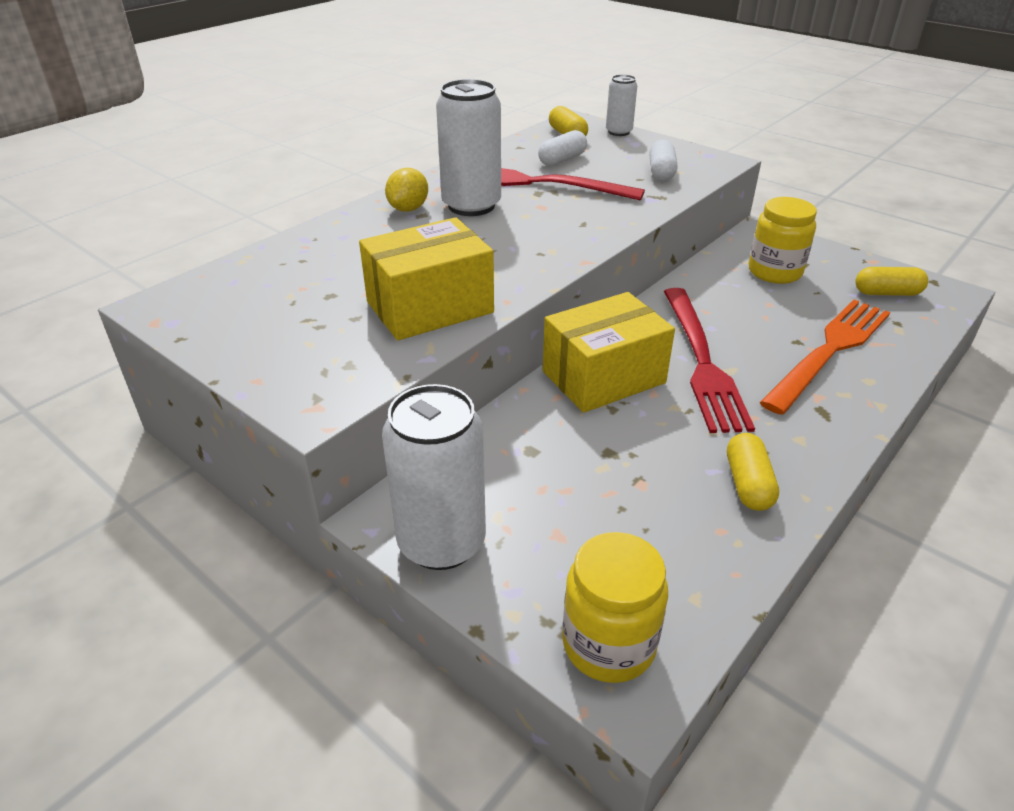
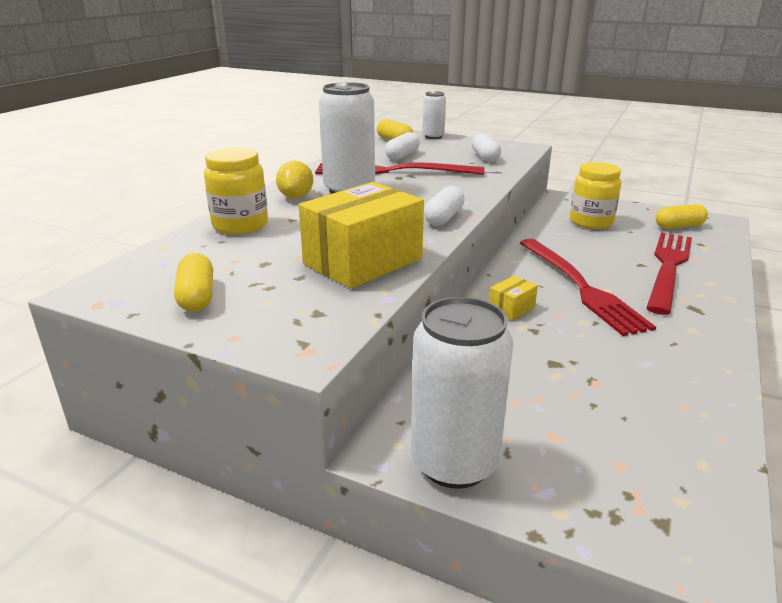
camera: 15 degrees left, 10 degrees down
(553, 259) = (444, 218): none -> white capsule
(603, 377) = (511, 308): yellow box -> yellow box, size x0.44
(608, 644) = (660, 520): yellow jar -> yellow jar (240, 225)
(748, 484) = (679, 368): yellow capsule -> yellow capsule (197, 296)
(829, 351) = (668, 268): orange fork -> red fork

